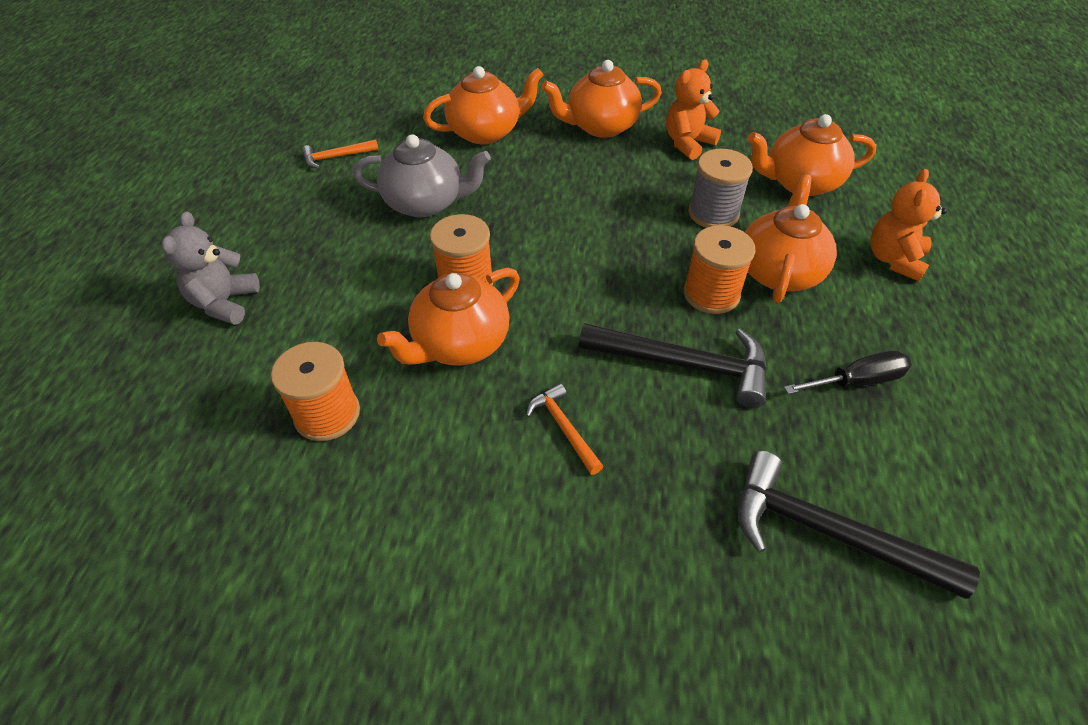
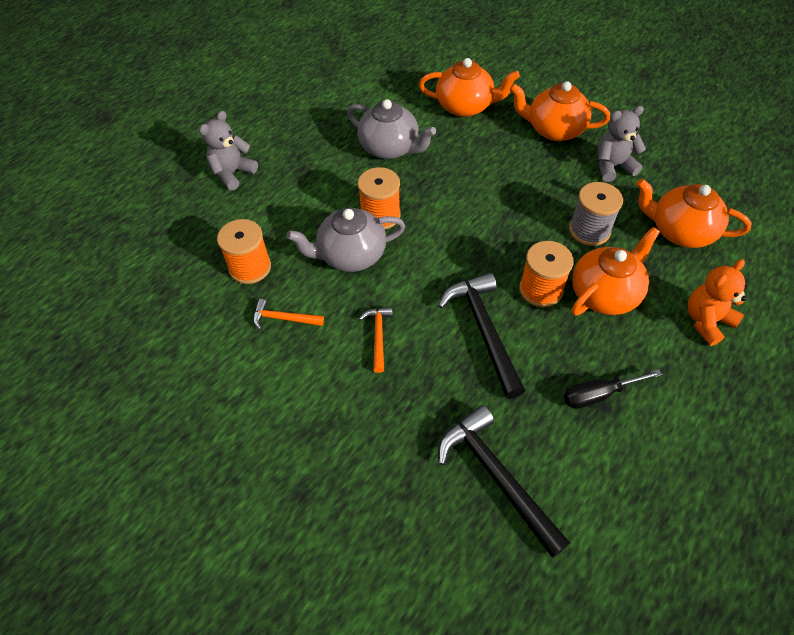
camera: 30 degrees right, 5 degrees up
(336, 157) = (353, 93): orange hammer -> orange hammer (283, 318)
(459, 344) = (350, 255): orange teapot -> grey teapot
(684, 365) = (484, 330): black hammer -> black hammer turned 150 degrees counterclockwise
(687, 143) = (613, 166): orange teddy bear -> grey teddy bear
(857, 381) = (598, 394): black screwdriver -> black screwdriver turned 150 degrees clockwise

